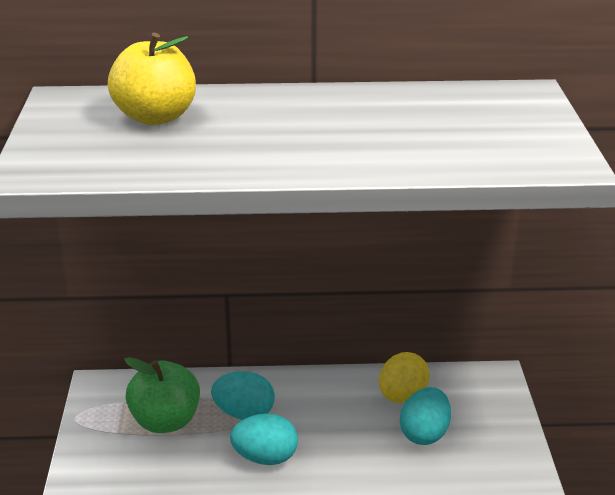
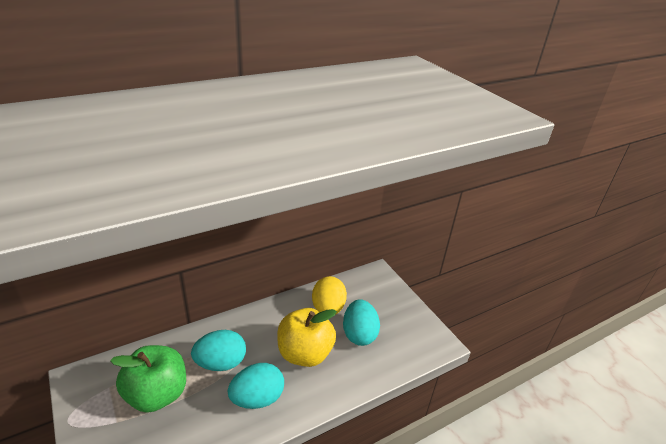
camera: 30 degrees left, 5 degrees up
(155, 117) = (106, 126): yellow apple -> yellow apple (305, 353)

